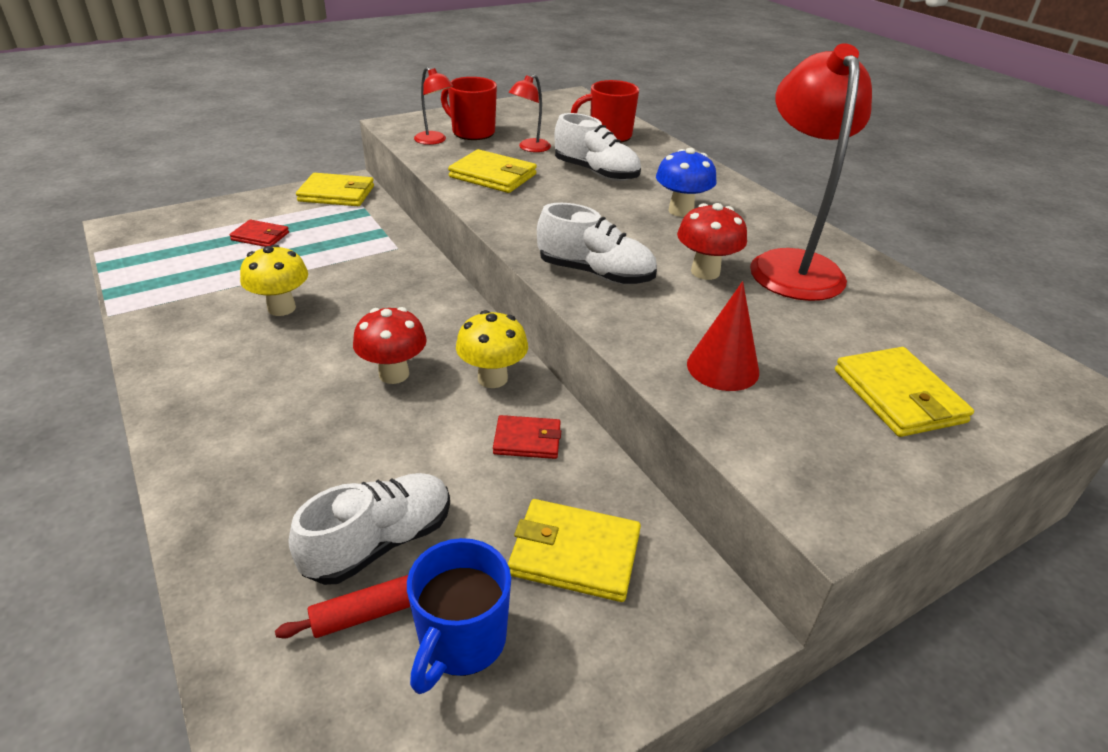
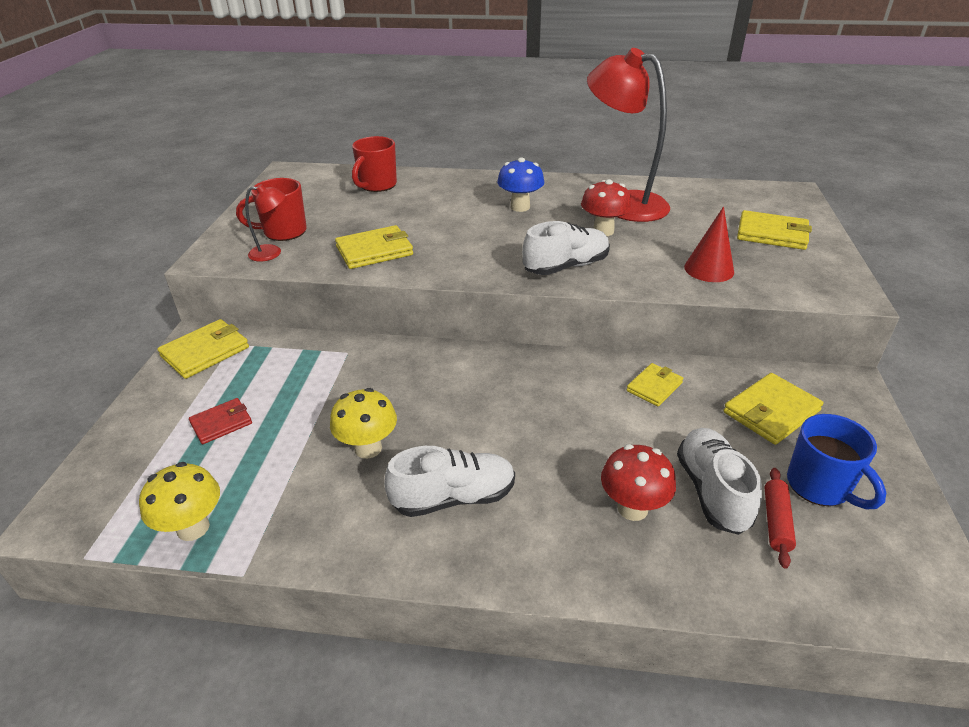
camera: 50 degrees left, 0 degrees up
(394, 374) = (527, 418): red mushroom -> red mushroom (632, 508)
(492, 378) = (575, 374): yellow mushroom -> yellow mushroom (193, 528)
(527, 440) = (654, 387): red wallet -> yellow wallet
(530, 148) = (350, 220): red lamp -> none
(596, 173) = (427, 212): white shoe -> white shoe (453, 498)

